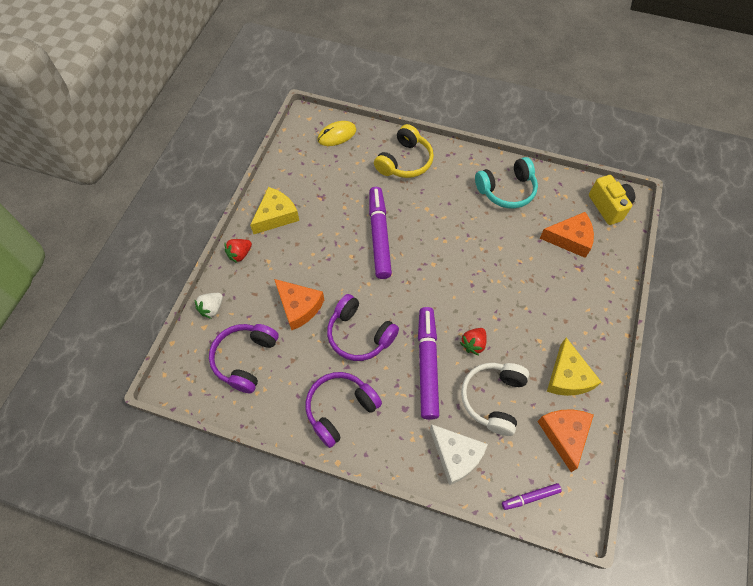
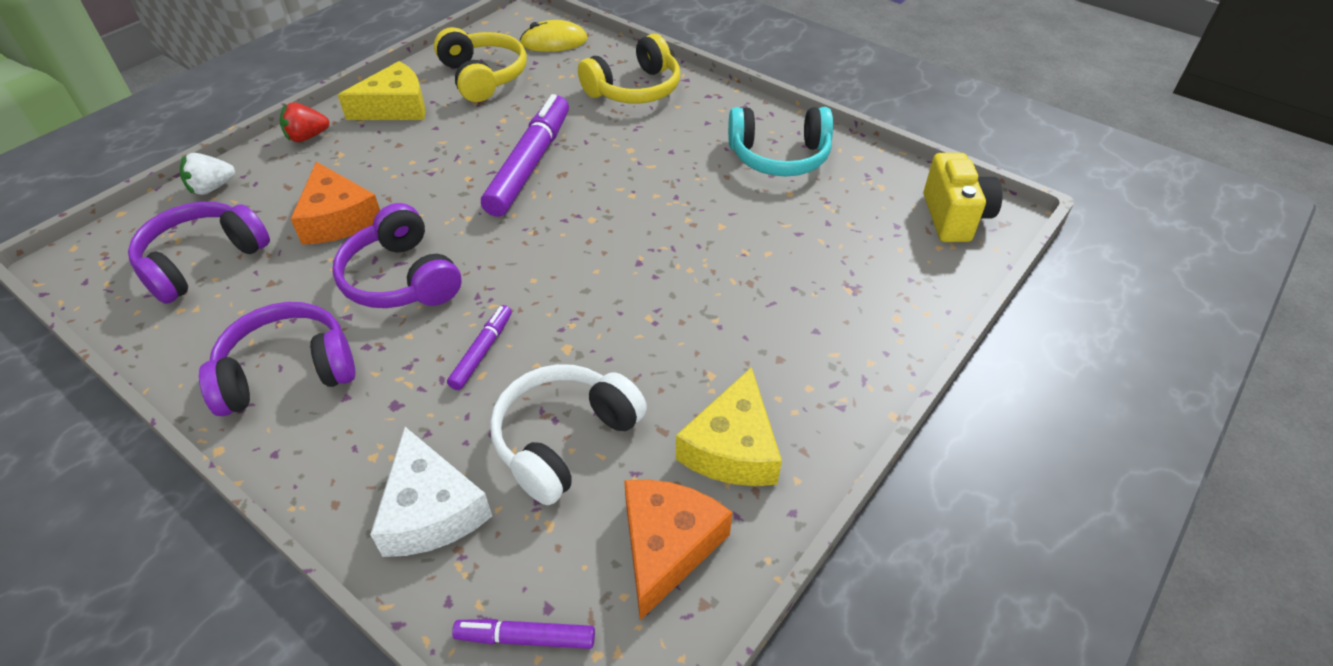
camera: 20 degrees right, 15 degrees down
(312, 176) = (483, 77): none -> yellow headphones
(427, 364) = (482, 352): purple marker -> purple marker, size x0.49
(473, 344) = (584, 345): red strawberry -> none
(570, 239) = (856, 244): orange cheese -> none

